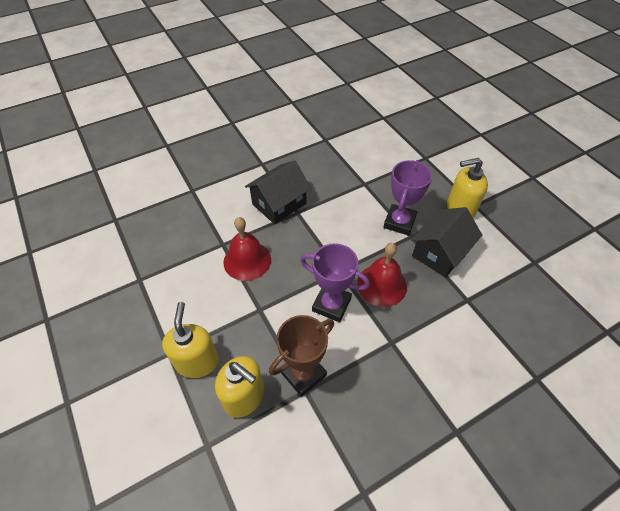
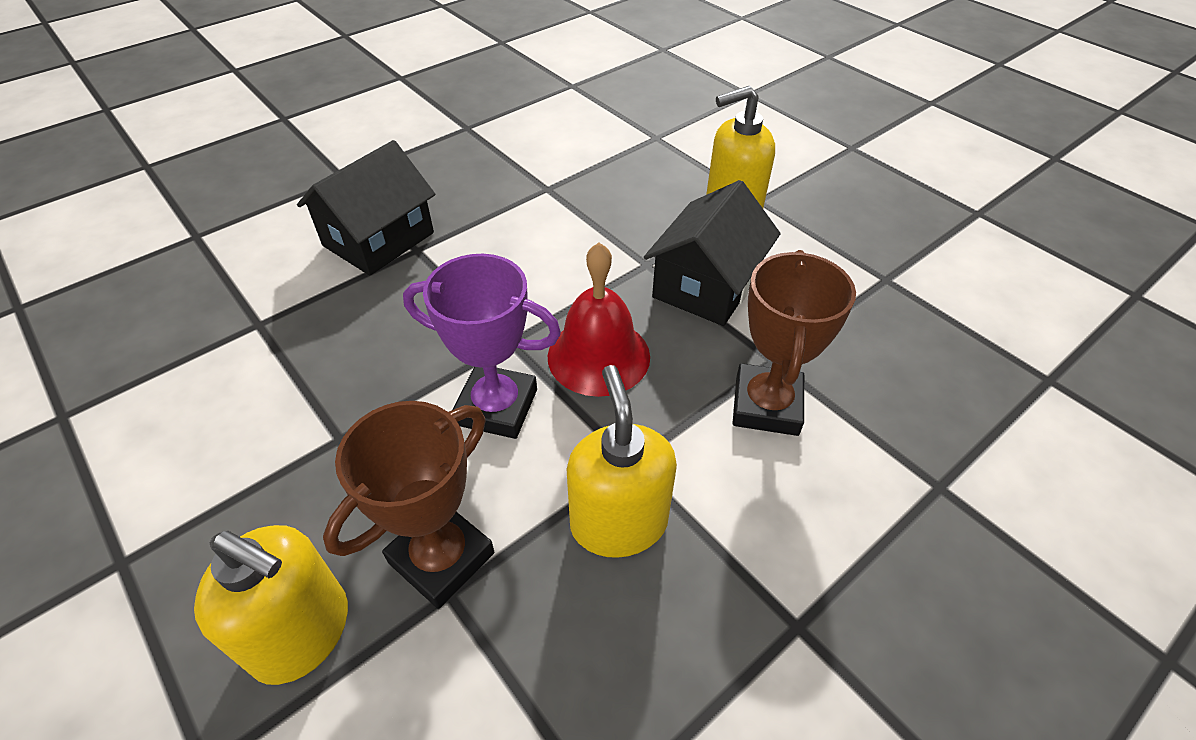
camera: 10 degrees left, 5 degrees down
(197, 361) = (188, 571): yellow soap dispenser -> yellow soap dispenser (618, 522)
(247, 260) = (311, 347): red bell -> none
(399, 222) = (621, 243): purple trophy -> none
(460, 323) = (766, 405): none -> brown trophy

